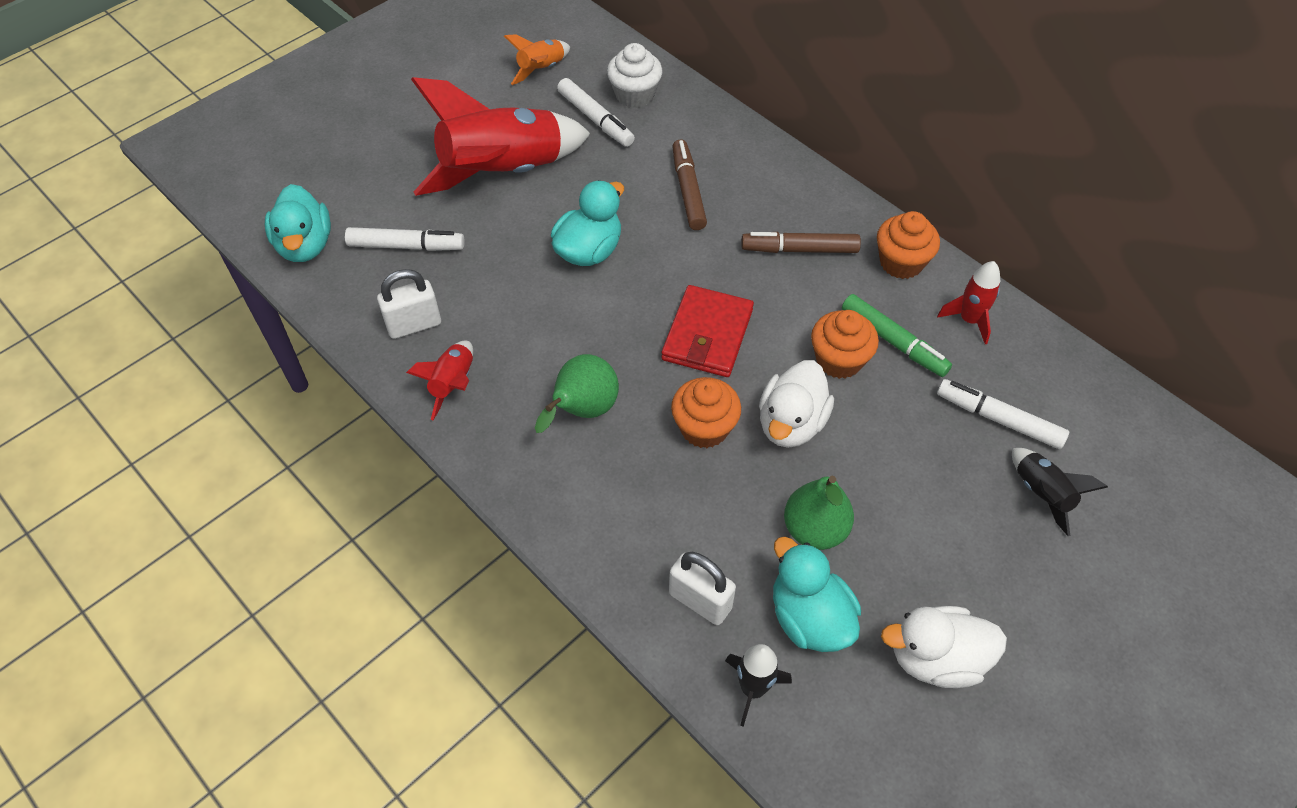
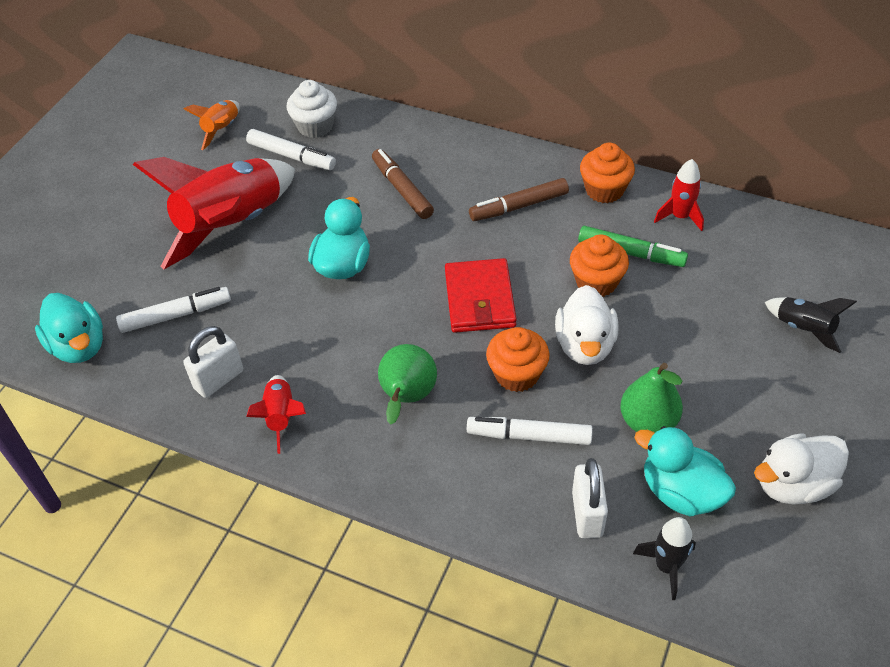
camera: 20 degrees left, 5 degrees down
(700, 601) = (587, 514): white padlock -> white padlock turned 75 degrees clockwise
(998, 419) = (742, 284): white marker -> white marker (529, 436)

